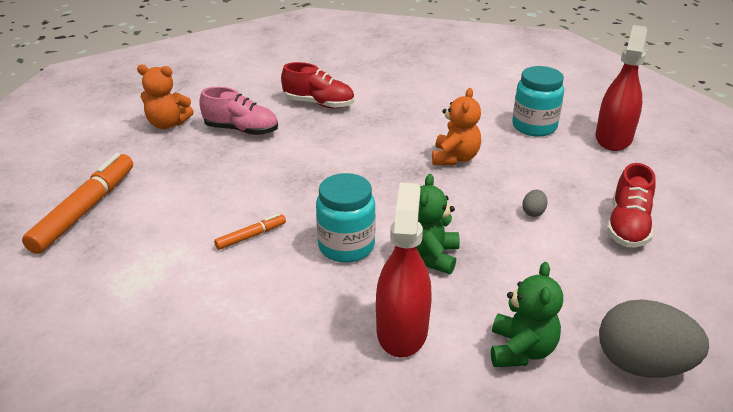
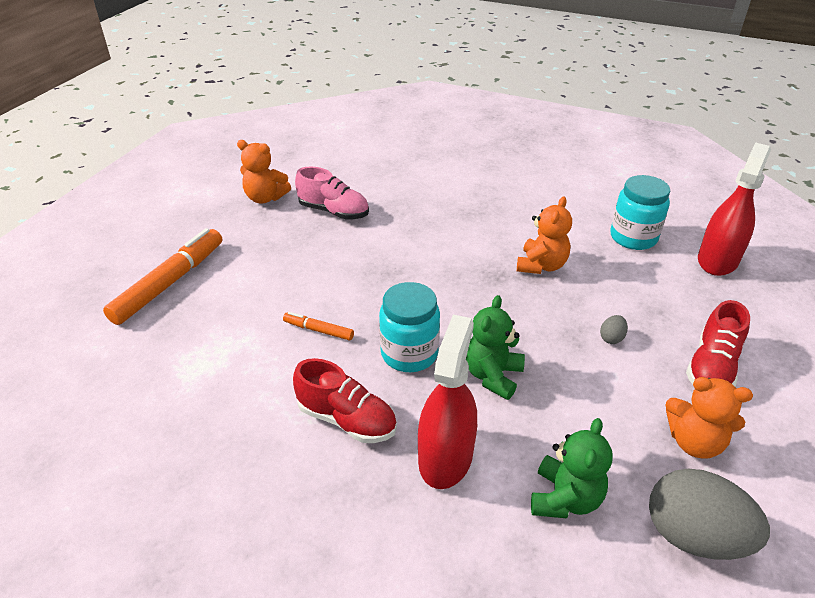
camera: 10 degrees right, 5 degrees up
(251, 236) = (318, 330): orange marker -> orange marker turned 135 degrees counterclockwise
(319, 104) = (416, 189): red shoe -> red shoe (347, 419)
(626, 289) = (694, 442): none -> orange teddy bear

